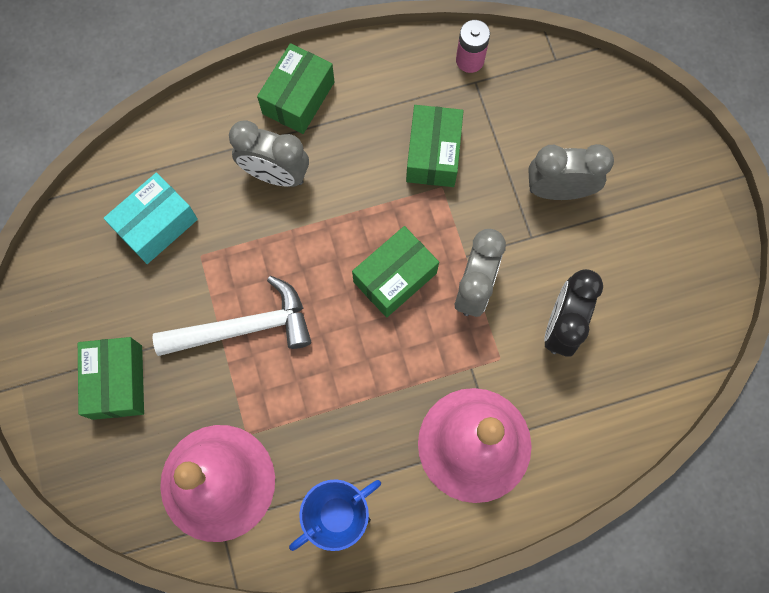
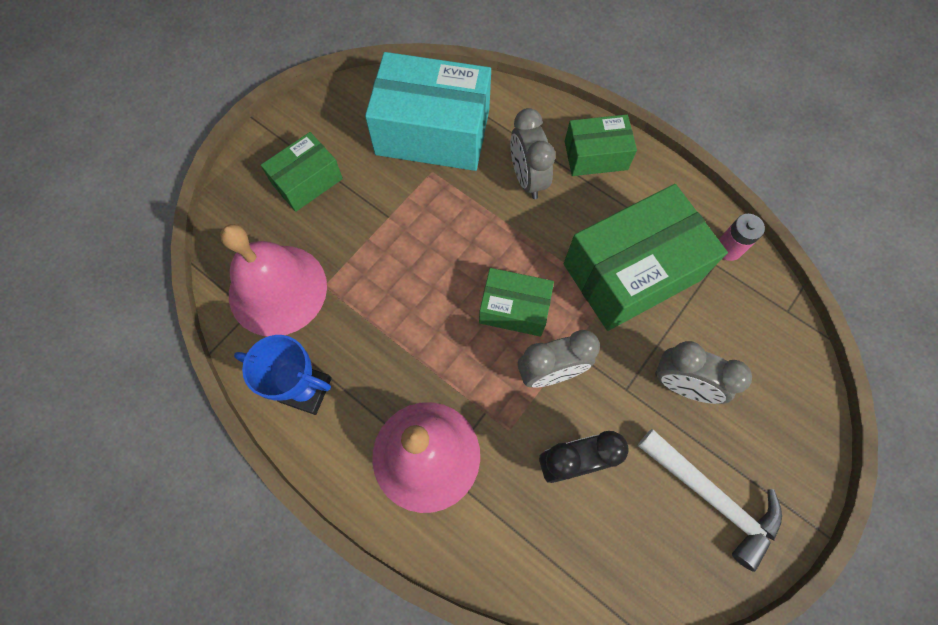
camera: 55 degrees right, 5 degrees down
(156, 225) = (433, 132): turquoise box -> turquoise box, size x1.82
(244, 327) = (401, 233): white hammer -> white hammer (712, 498)
(433, 154) = (631, 272): green box -> green box, size x1.82
(558, 190) = (682, 385): grey clock -> grey clock turned 150 degrees clockwise

